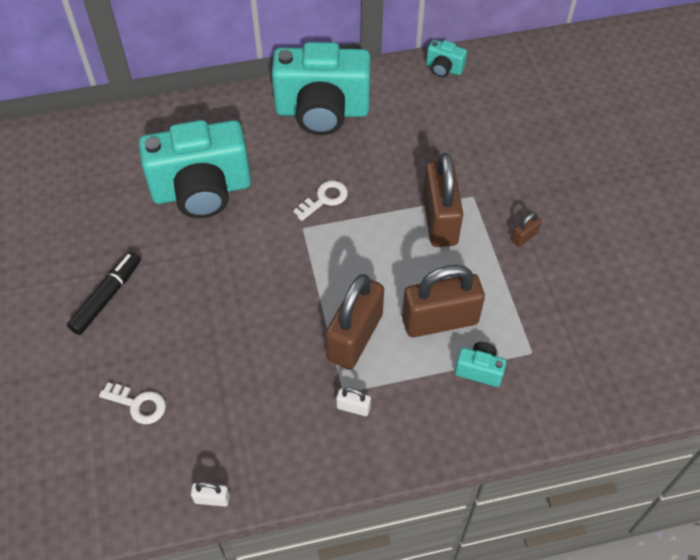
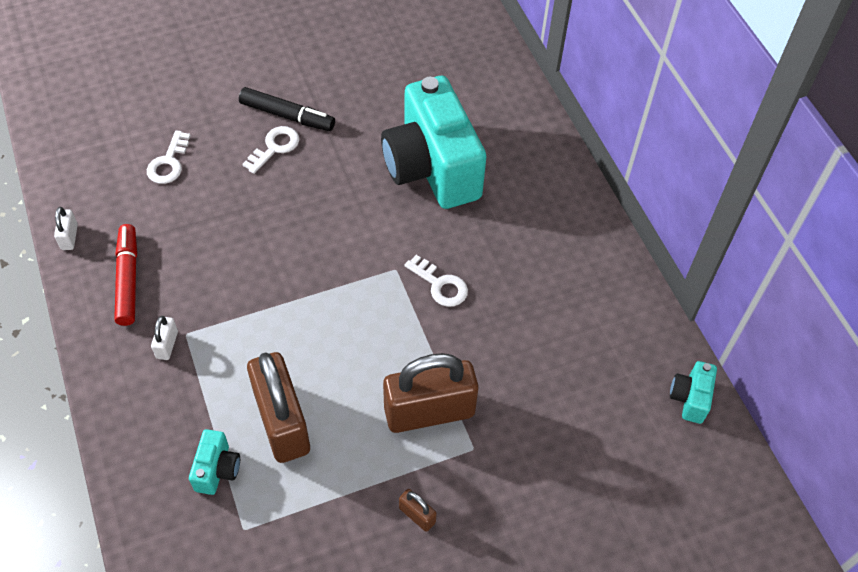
camera: 80 degrees right, 0 degrees up
(144, 309) = (275, 147): none -> white key
(274, 441) = (128, 279): none -> red marker
(322, 111) = (575, 266): turquoise camera -> none
(354, 337) = (254, 337): brown padlock -> none

